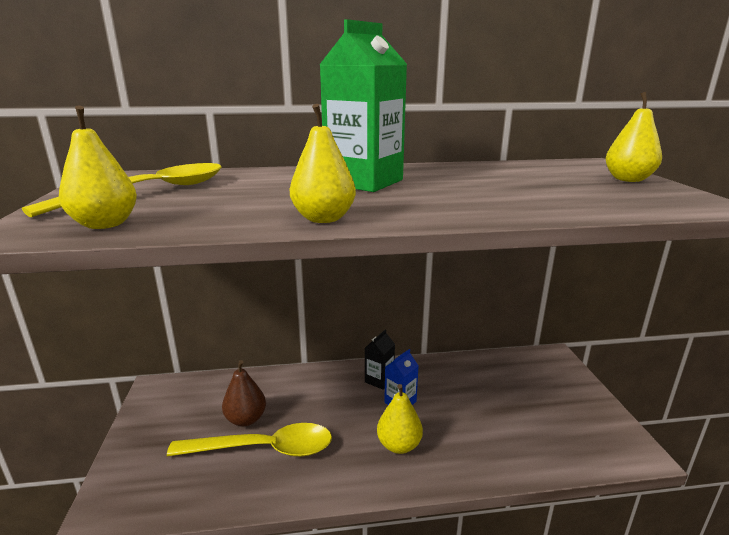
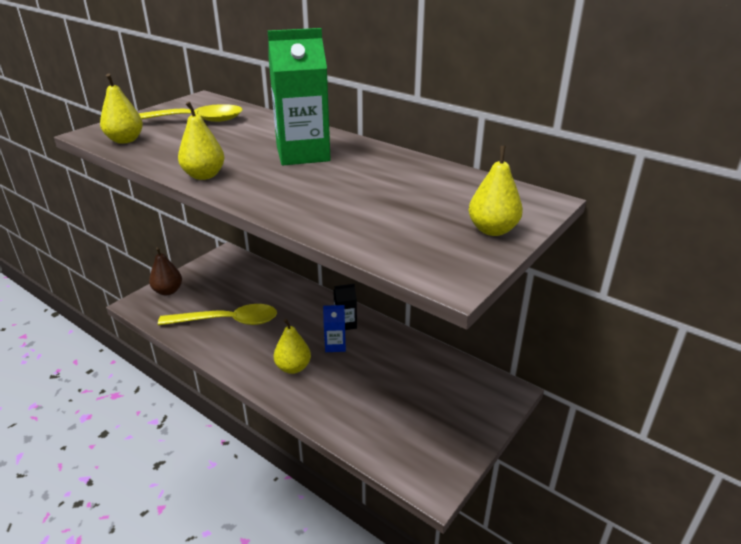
camera: 45 degrees right, 10 degrees up
(246, 419) = (242, 299): brown pear -> brown pear (168, 291)
(264, 449) = (228, 321): yellow spoon -> yellow spoon turned 45 degrees counterclockwise

